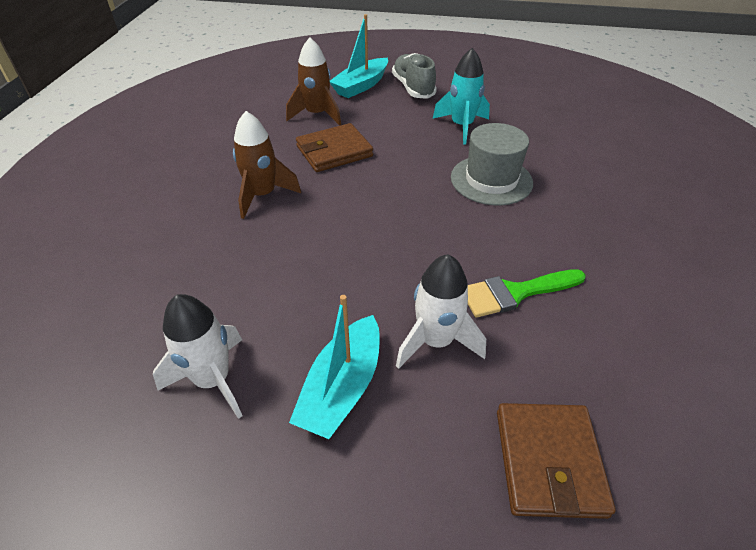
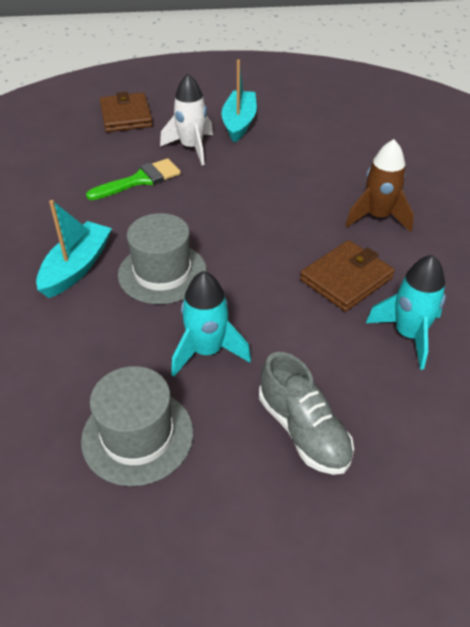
camera: 165 degrees right, 0 degrees up
(213, 380) = (311, 116): white rocket -> none
(317, 115) = (408, 335): brown rocket -> turquoise rocket
(361, 86) = (389, 418): turquoise boat -> turquoise boat (76, 268)
(510, 98) = (137, 436): none -> grey hat

